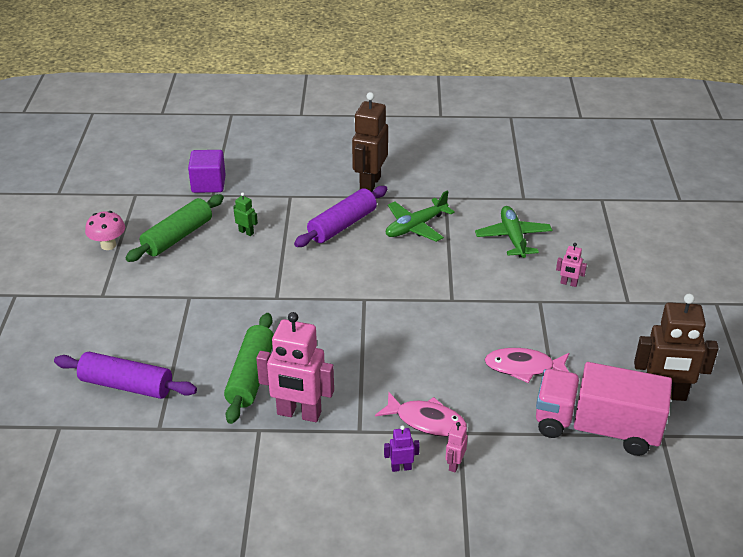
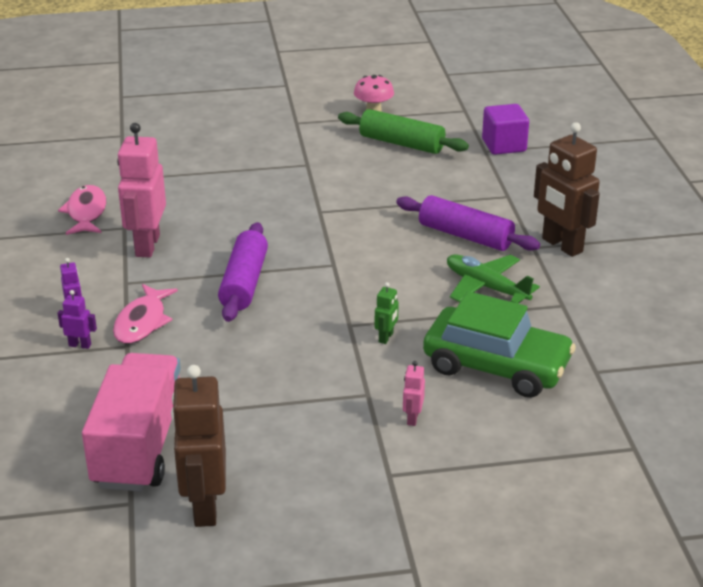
camera: 80 degrees right, 5 degrees down
(126, 385) = (175, 155): purple rolling pin -> purple rolling pin (244, 283)
(246, 232) = (426, 179): green robot -> green robot (386, 337)
(251, 375) = (197, 213): green rolling pin -> none
(369, 184) = (561, 245): brown robot -> brown robot turned 135 degrees counterclockwise
(454, 464) = (80, 345): pink robot -> purple robot
(513, 238) = (496, 366): green plane -> green car
(523, 367) = (238, 385): pink fish -> pink fish (86, 212)

